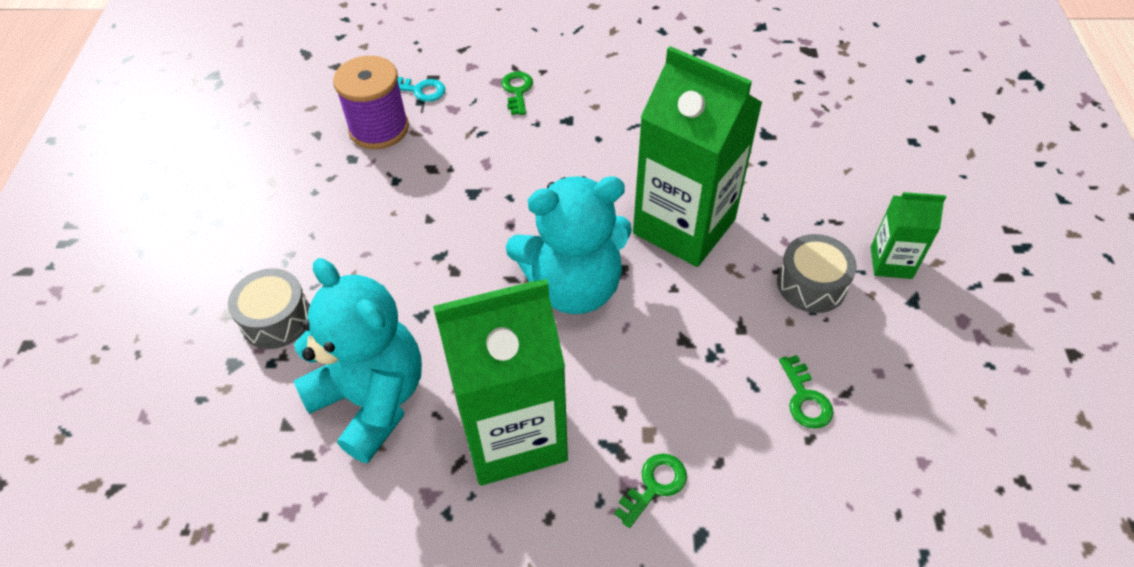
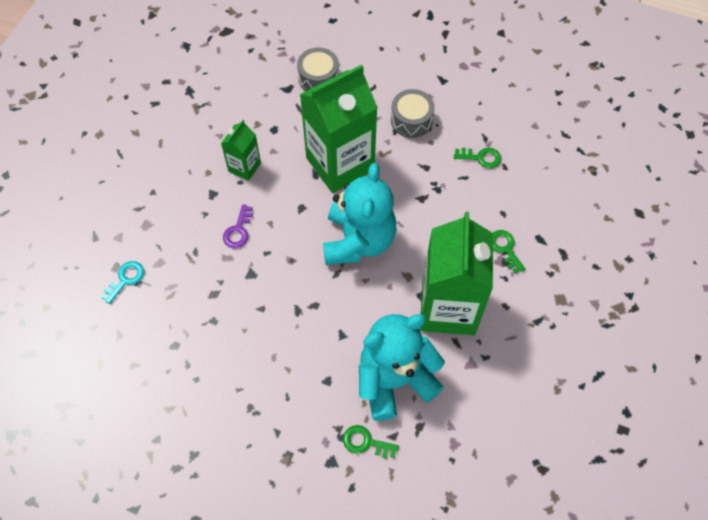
camera: 70 degrees left, 10 degrees up
(276, 319) = (305, 427): grey drum -> grey drum (318, 78)
(379, 128) = (152, 319): purple spool -> none
(517, 91) = (164, 215): green key -> green key (365, 442)
(528, 160) = (238, 230): none -> purple key
(891, 262) = (413, 76): green carton -> green carton (244, 167)

